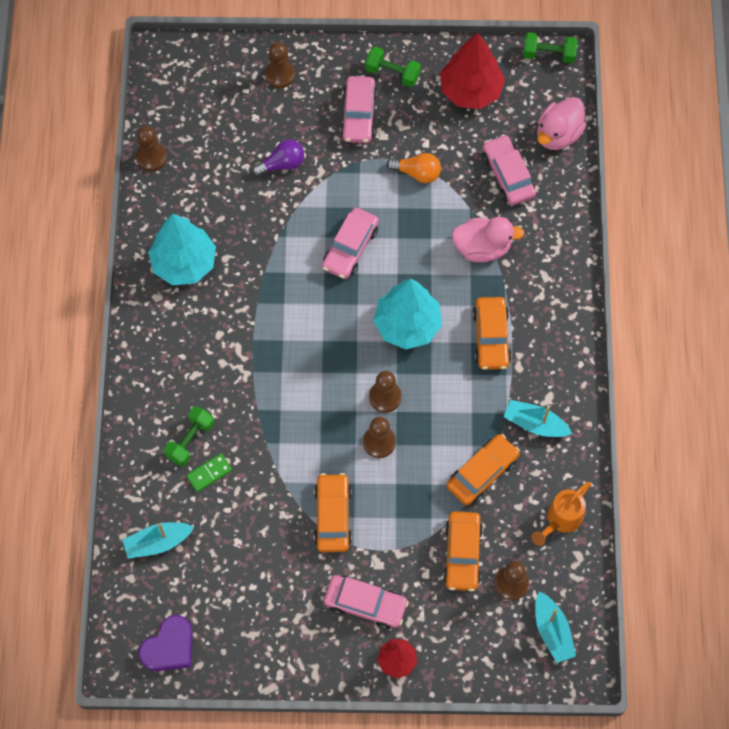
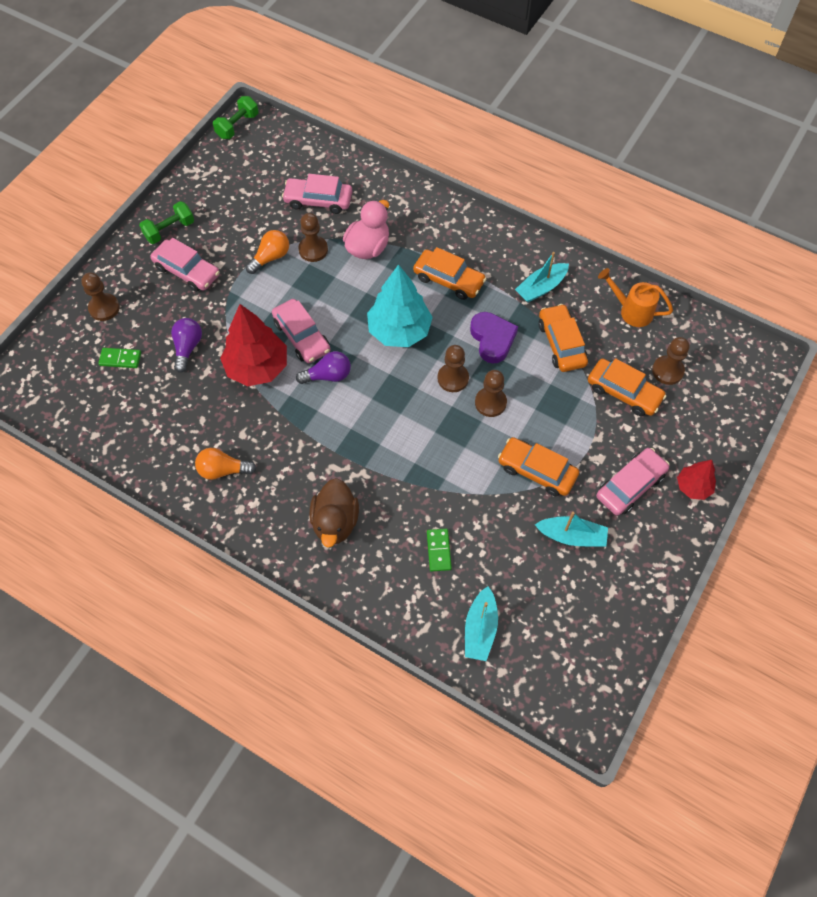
camera: 60 degrees left, 5 degrees down
(151, 157) = (100, 445): brown pawn -> brown pawn (313, 250)
(169, 647) = (588, 670): purple heart -> purple heart (492, 339)
(184, 263) = (223, 470): turquoise tree -> orange light bulb
(188, 377) = (335, 522): none -> brown duck
(190, 440) = (397, 550): green dumbbell -> none
(239, 120) = (120, 359): none -> green domino
(324, 292) = (328, 375): none -> purple light bulb
(470, 91) = (227, 188): red tree -> red tree (257, 367)
(552, 631) = (722, 363): turquoise boat -> turquoise boat (571, 536)
(558, 134) = (309, 153): pink duck -> none
(561, 519) = (631, 311): orange watering can -> orange watering can turned 135 degrees clockwise

